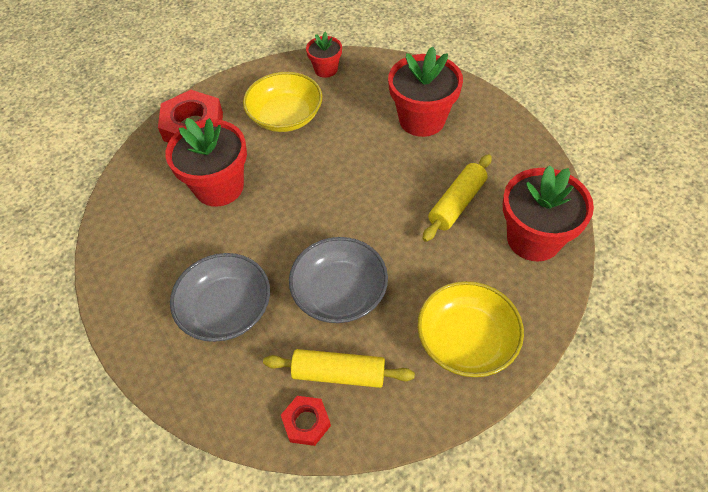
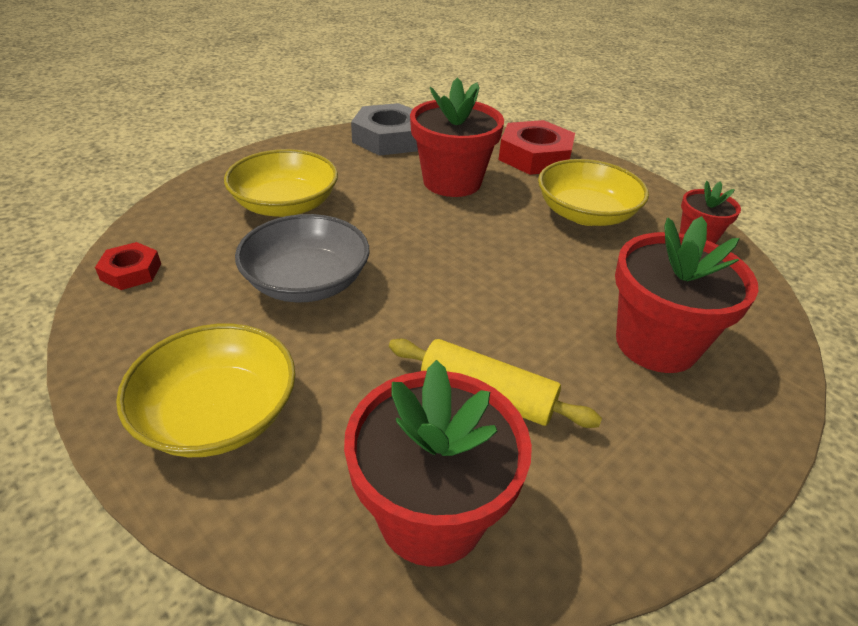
camera: 75 degrees right, 15 degrees down
(125, 223) = (389, 138): none -> grey nut
(226, 309) = (285, 205): grey bowl -> yellow bowl
(339, 373) = (188, 290): yellow rolling pin -> none

